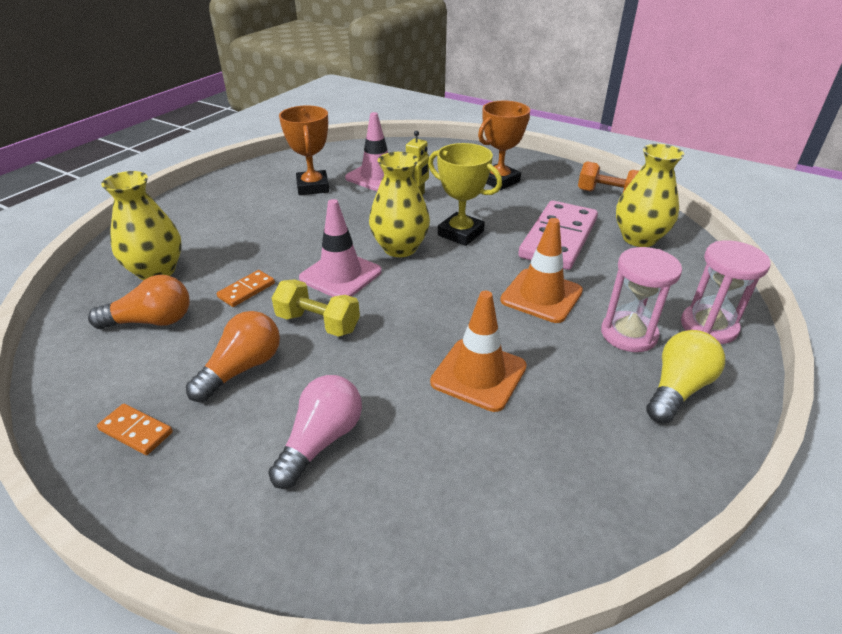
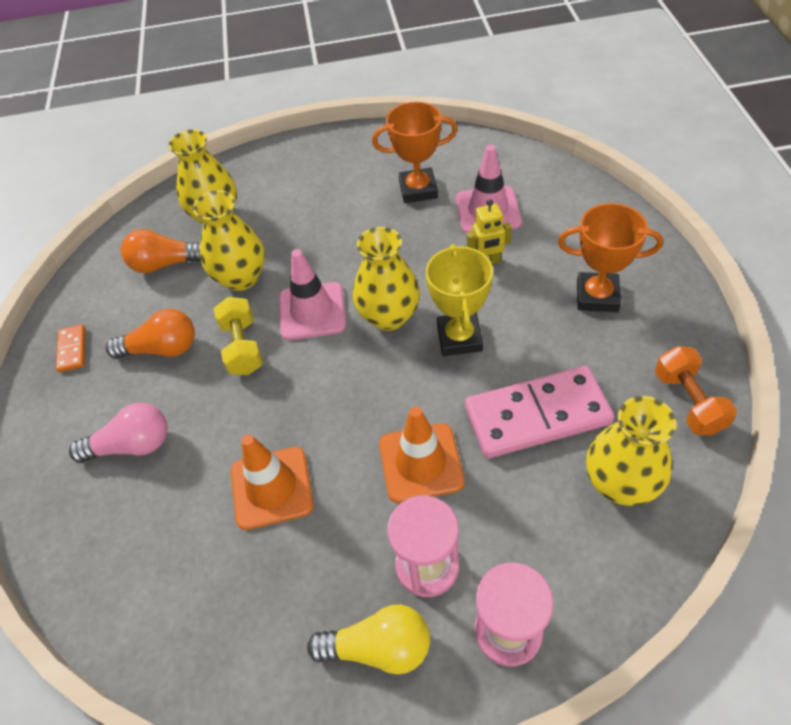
camera: 55 degrees right, 15 degrees up
(152, 321) = (166, 264): orange light bulb -> orange light bulb turned 135 degrees clockwise
(246, 290) = (241, 278): orange domino -> yellow vase
(313, 187) = (418, 190): orange trophy -> orange trophy turned 45 degrees clockwise

